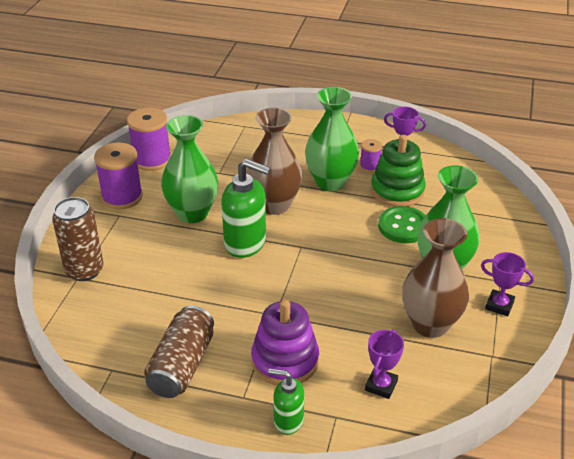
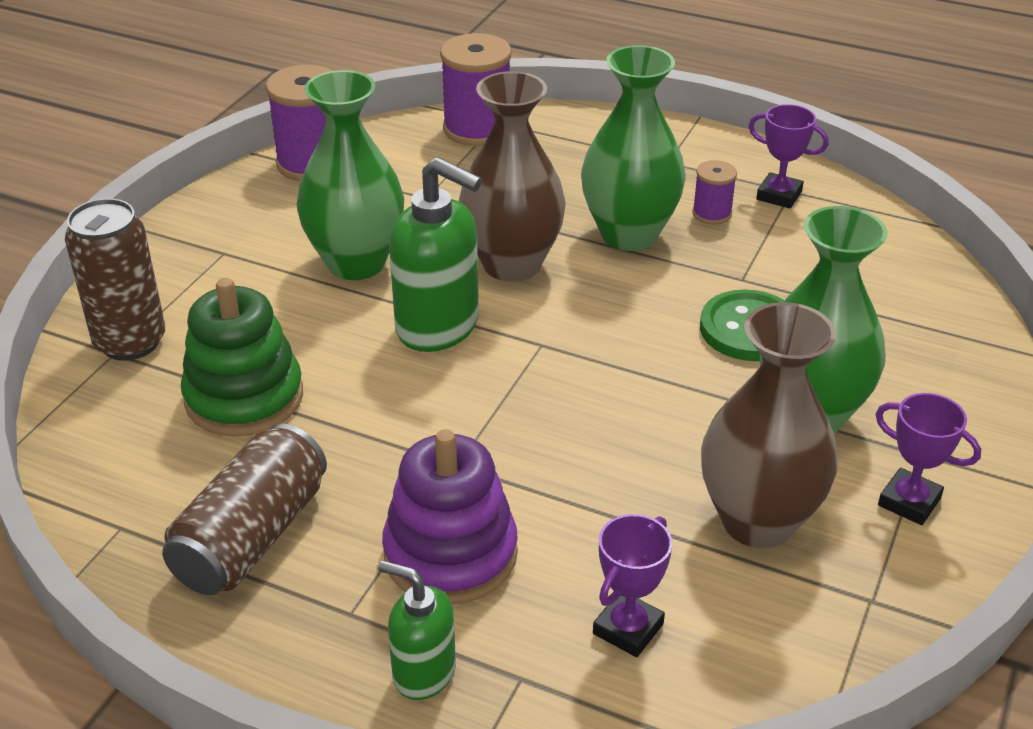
camera: 10 degrees right, 0 degrees up
(122, 197) = (239, 222): purple spool -> purple spool (477, 129)
(397, 191) = (754, 263): green stacking toy -> green stacking toy (244, 397)

